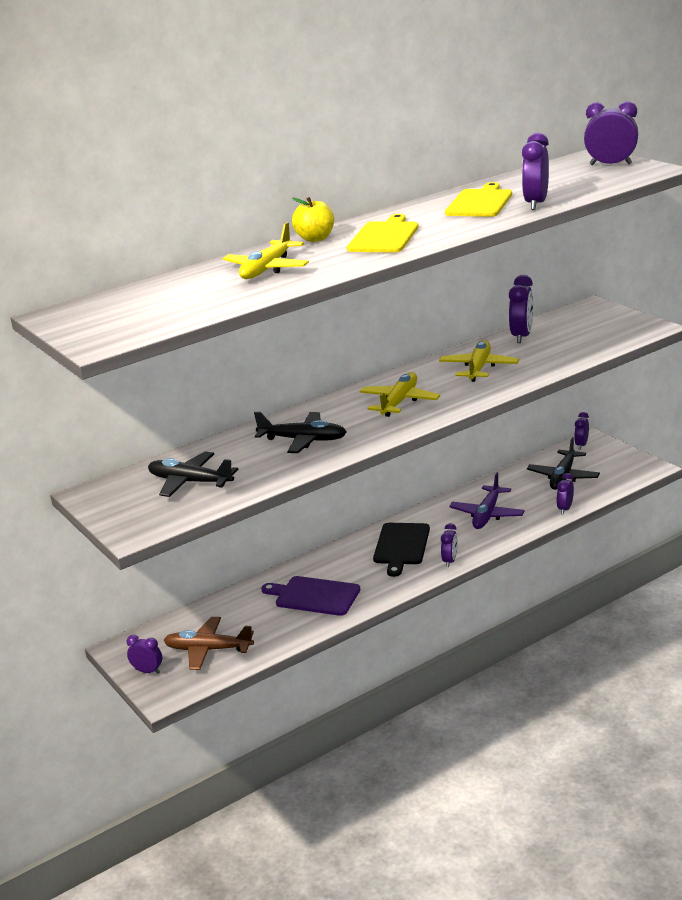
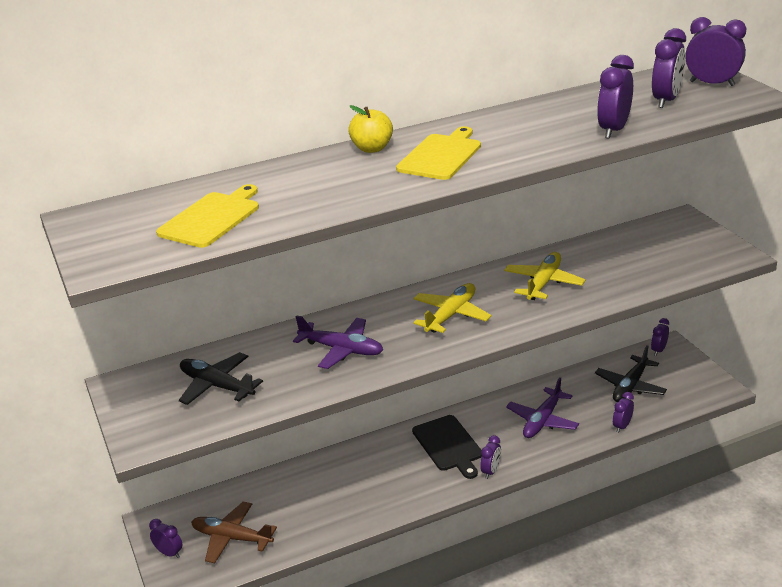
camera: 10 degrees right, 5 degrees up
(267, 269) = (307, 184): yellow plane -> none
(303, 440) = (341, 350): black plane -> purple plane
(314, 596) = (349, 491): purple cutting board -> none
(401, 546) = (448, 445): black cutting board -> black cutting board turned 45 degrees counterclockwise
(480, 203) = (556, 120): yellow cutting board -> yellow cutting board (211, 218)
(522, 336) = (599, 248): purple clock -> purple clock (666, 100)

